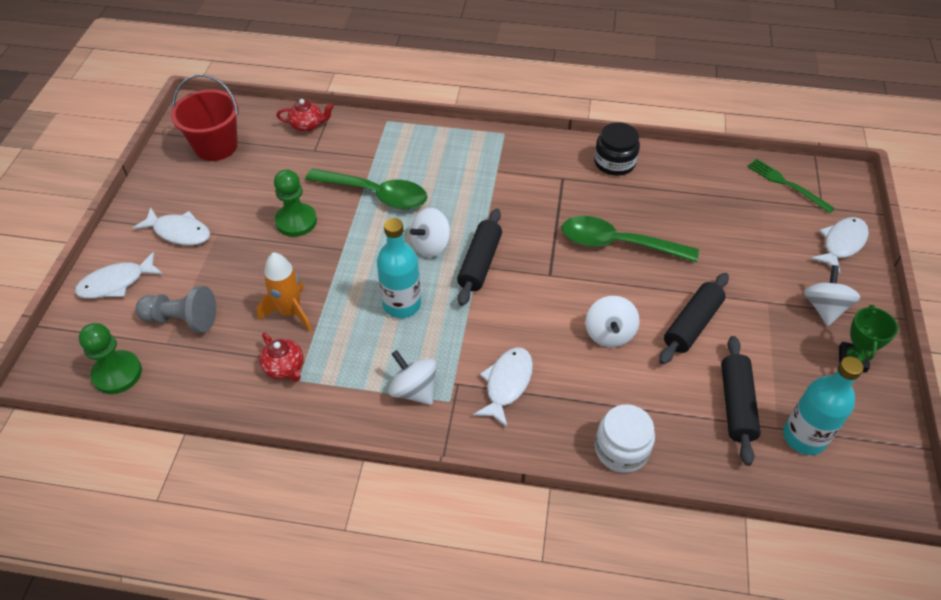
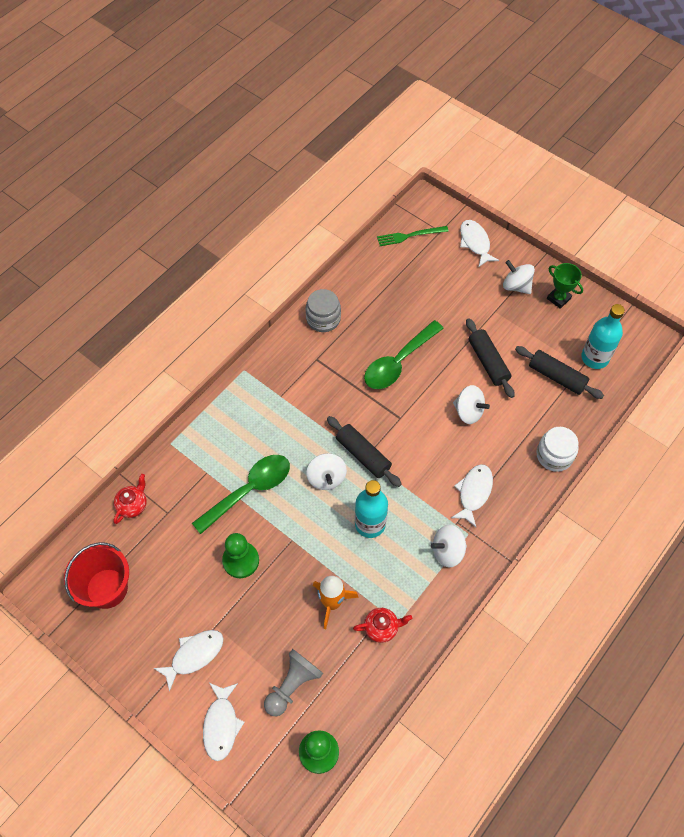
camera: 60 degrees left, 10 degrees up
(507, 384) = (473, 493): white fish -> white fish turned 60 degrees clockwise
(614, 162) = (323, 319): black jar -> grey jar

